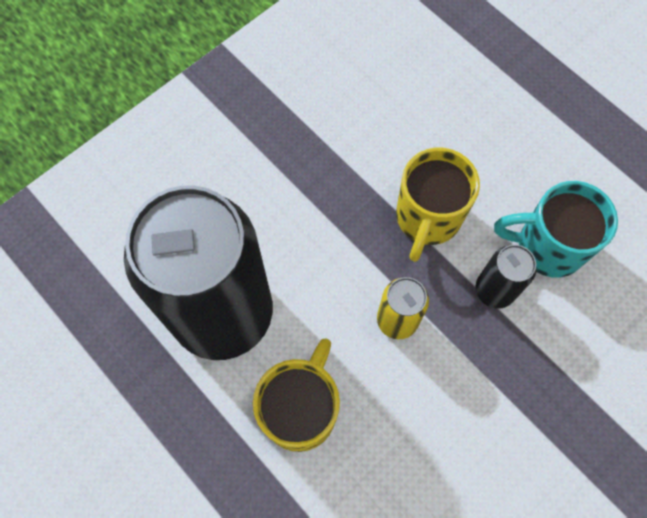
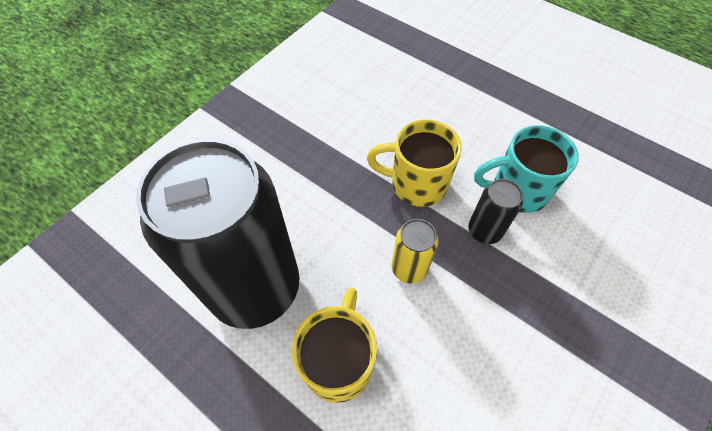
camera: 10 degrees left, 10 degrees down
(427, 218) = (416, 184): yellow mug -> yellow mug turned 90 degrees clockwise

